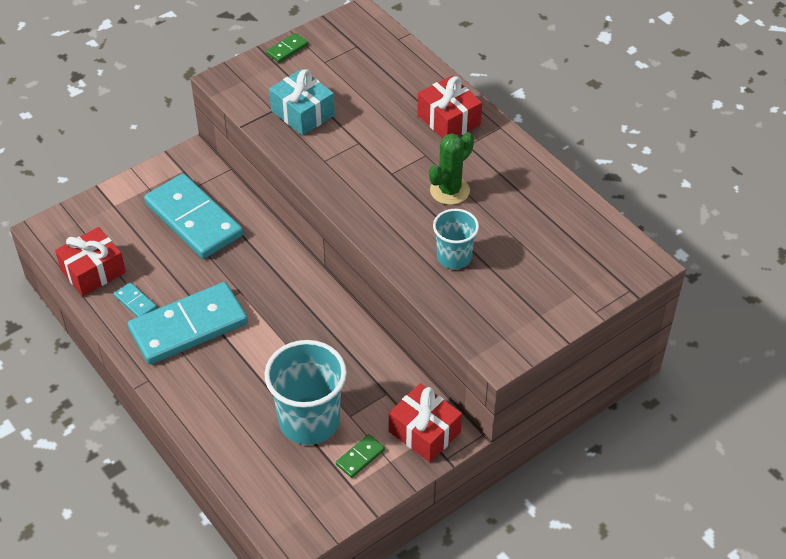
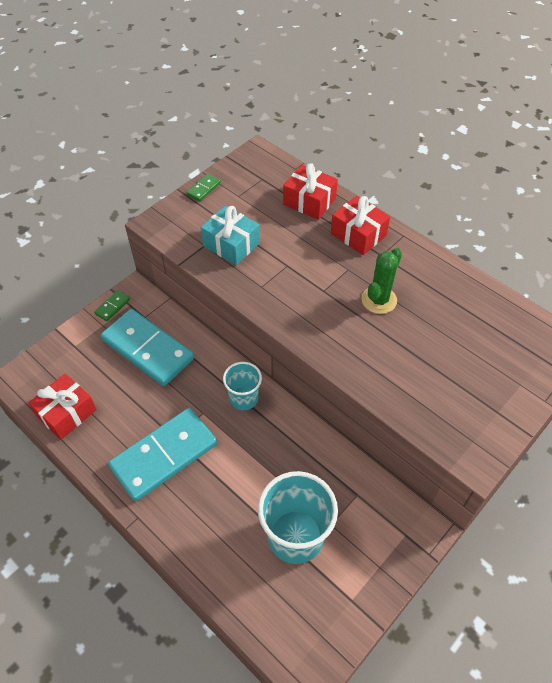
camera: 10 degrees left, 5 degrees up
(135, 302) = (111, 438): turquoise domino -> none
(360, 457) = (351, 567): green domino -> green domino (112, 307)
(424, 432) = (402, 529): red gift -> red gift (309, 201)
(454, 257) = (402, 365): turquoise cup -> turquoise cup (244, 398)

